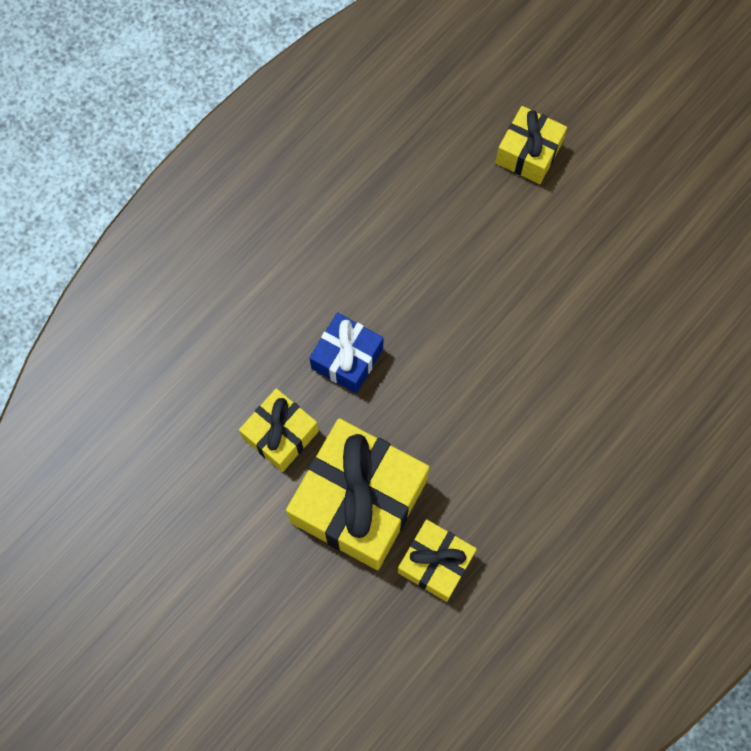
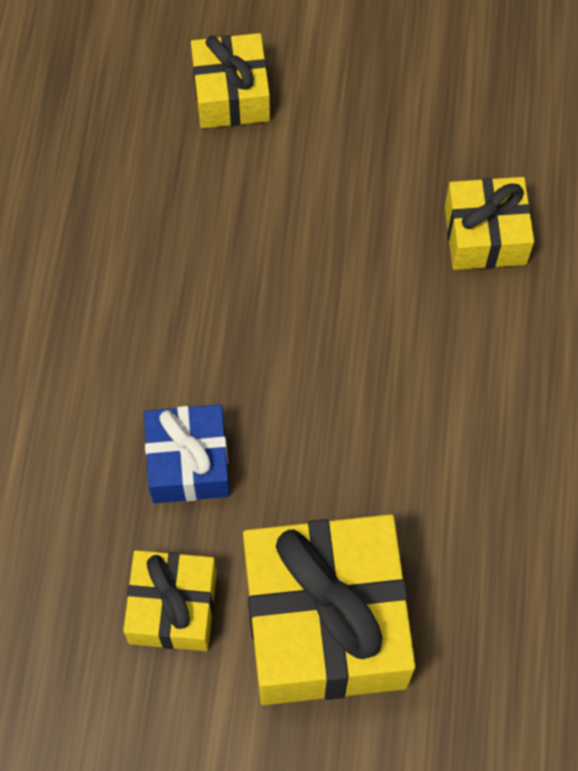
camera: 35 degrees left, 5 degrees down
(435, 563) = (467, 632): yellow gift -> yellow gift (485, 235)

